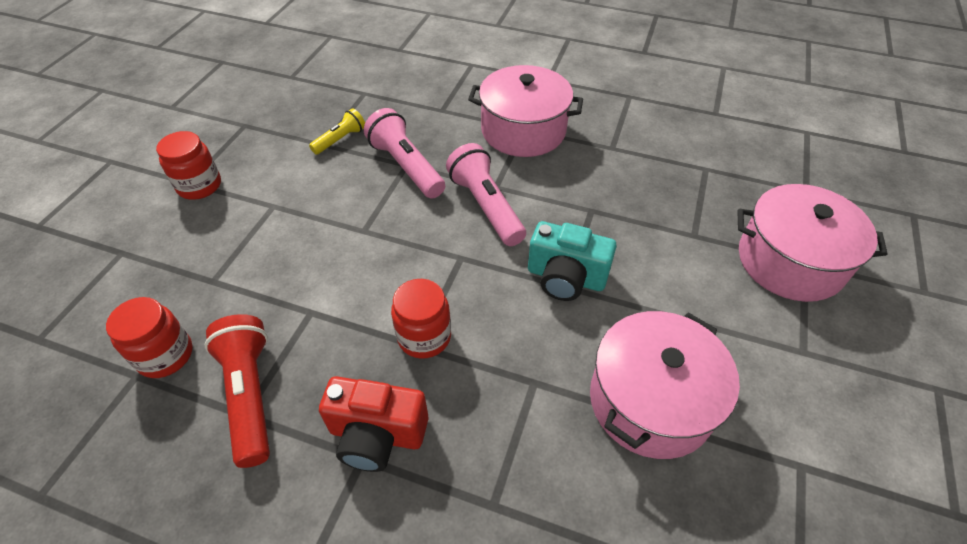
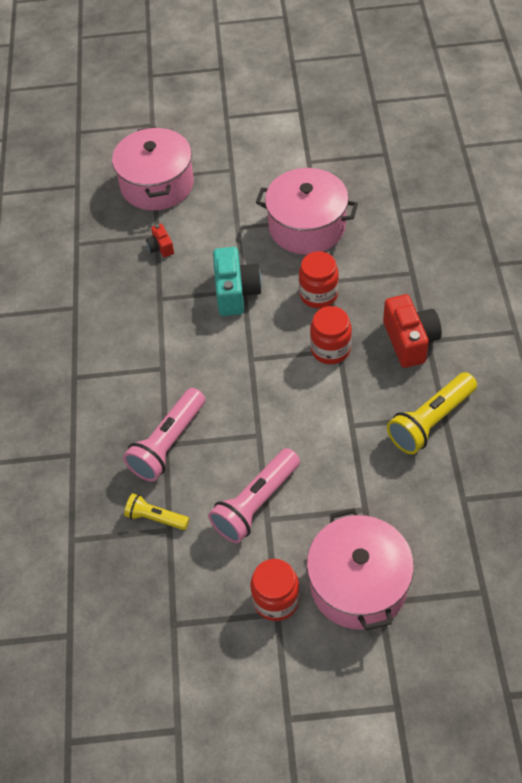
camera: 110 degrees left, 5 degrees up
(165, 355) = (439, 492): red jar -> red jar (318, 294)
(250, 395) = (430, 421): red flashlight -> yellow flashlight
(486, 206) = (189, 365): pink flashlight -> pink flashlight (256, 503)
(523, 130) = (77, 377): pink pot -> pink pot (358, 584)
(672, 233) = (161, 247): none -> red camera

